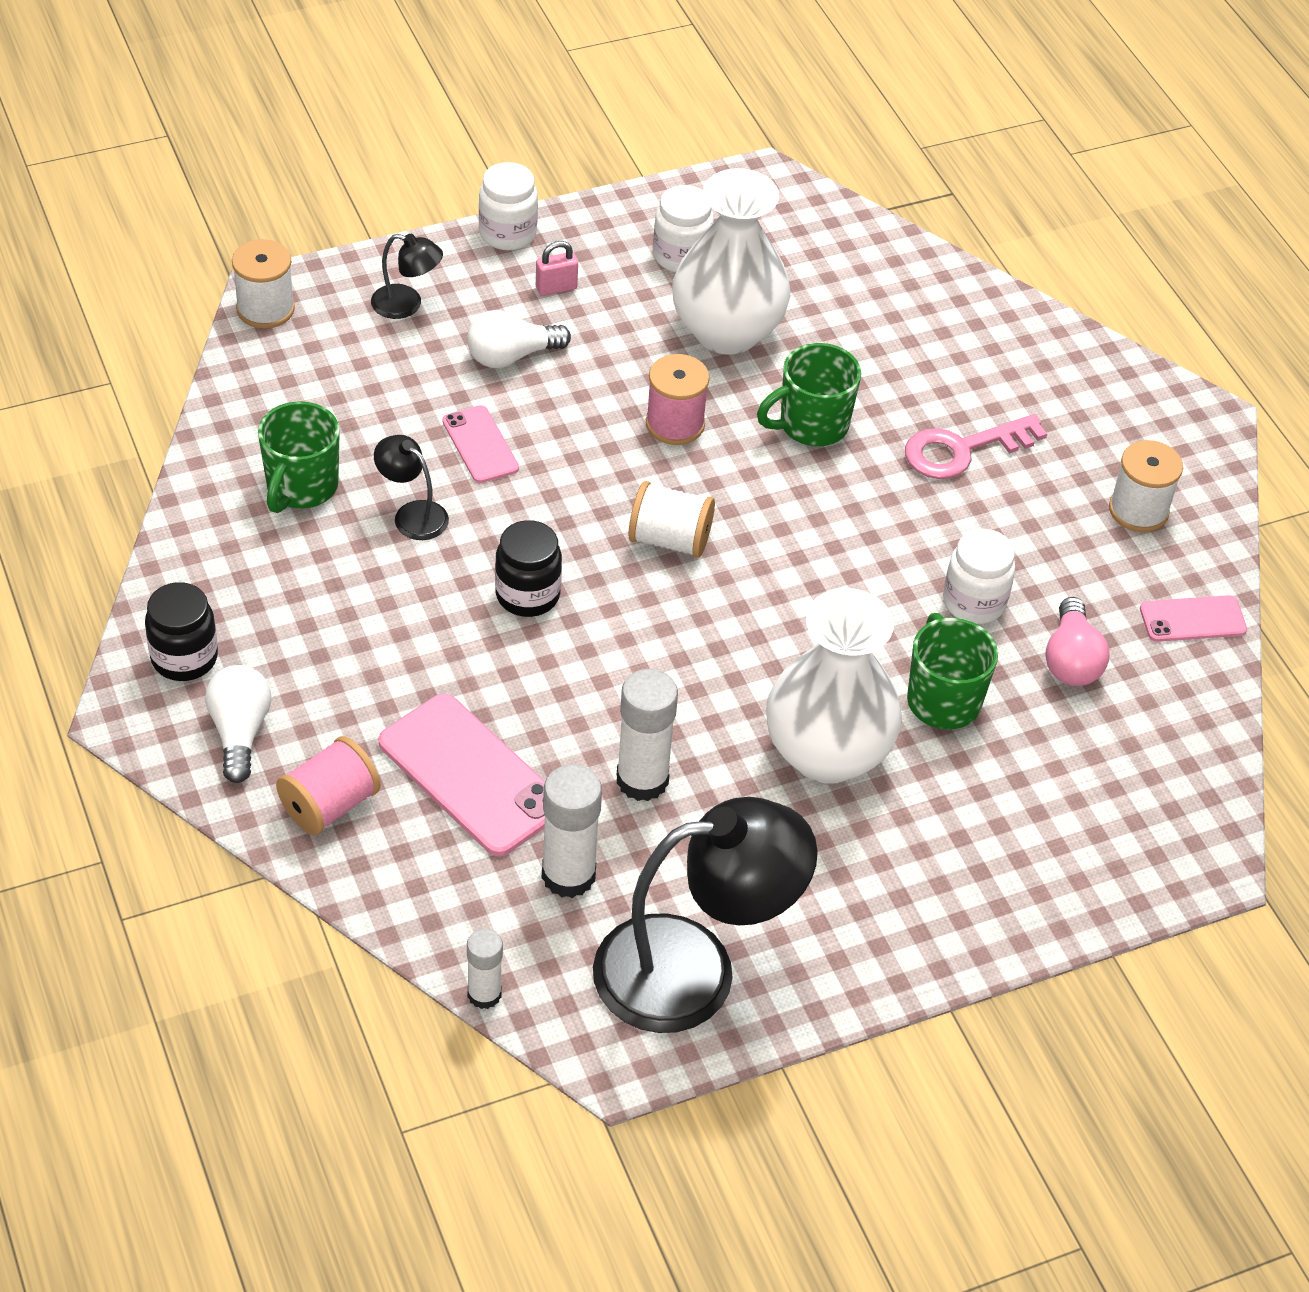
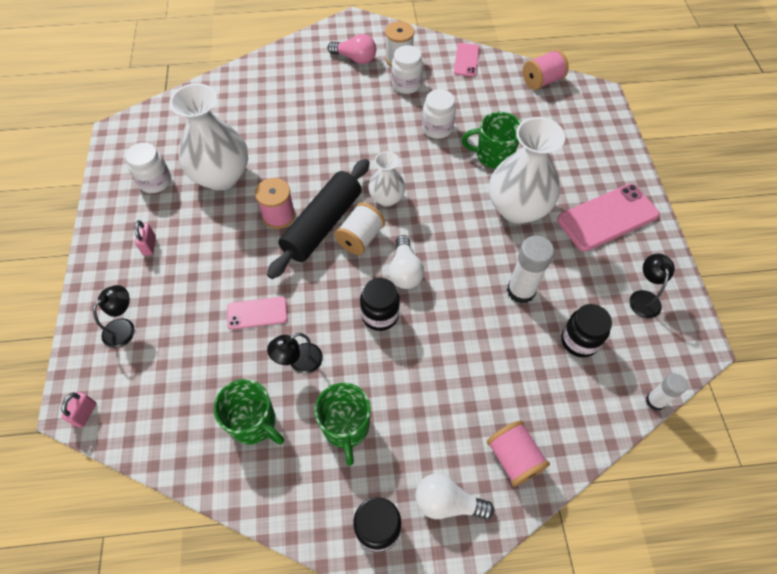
camera: 70 degrees left, 10 degrees up
(265, 309) = (85, 414): white spool -> pink padlock
(470, 775) = (504, 374): pink phone -> pink phone (607, 217)
(507, 234) = (92, 259): white jar -> white jar (406, 84)
(511, 356) = (193, 281): white light bulb -> white light bulb (405, 271)
(568, 875) = (579, 341): white glue stick -> black jar
(677, 484) = (322, 225): none -> black rolling pin
(694, 969) = (644, 298): black lamp -> black lamp, size x0.44
(771, 558) = (387, 198): none -> white vase
(811, 425) = (302, 158): green mug -> green mug (346, 427)
(962, 450) = (341, 106): pink key -> none
(1071, 660) = (480, 105): pink light bulb -> pink light bulb (355, 58)
(1196, 757) = (542, 81): none -> pink spool

